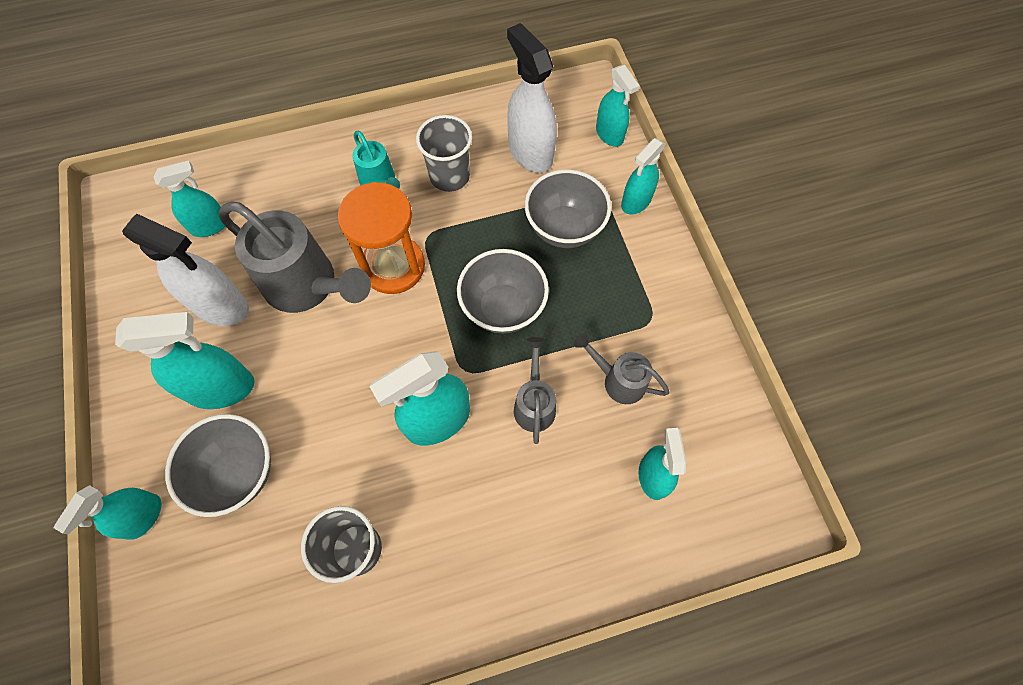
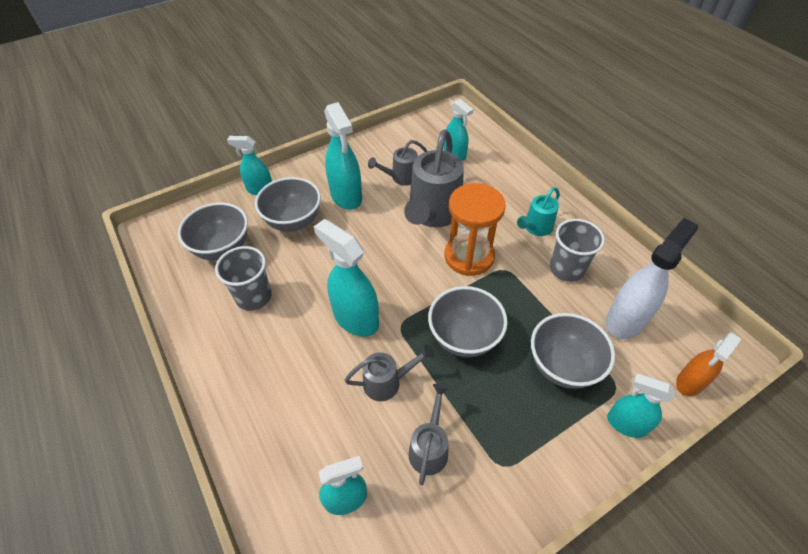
camera: 75 degrees right, 15 degrees down
(220, 306) = (401, 178): white spray bottle -> grey watering can
(246, 589) = (222, 248): none -> grey bowl
(609, 134) = (689, 382): turquoise spray bottle -> orange spray bottle

